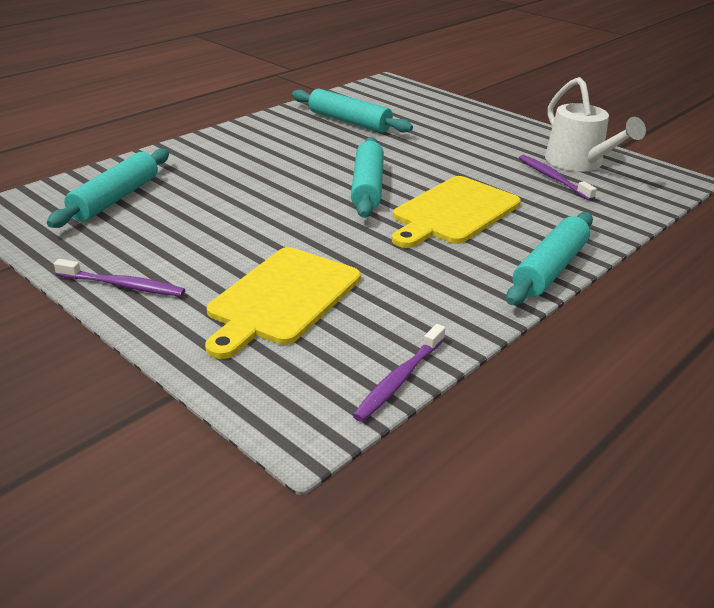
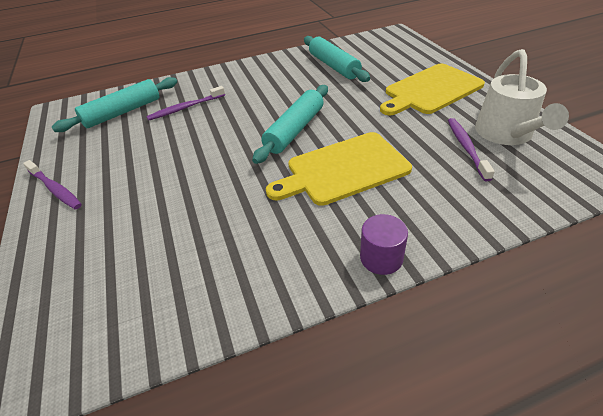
camera: 30 degrees right, 10 degrees up
(282, 298) = (137, 229): yellow cutting board -> yellow cutting board (431, 90)
(399, 379) = (139, 353): purple toothbrush -> purple toothbrush (186, 108)
(550, 269) = (381, 258): turquoise rolling pin -> purple cylinder

